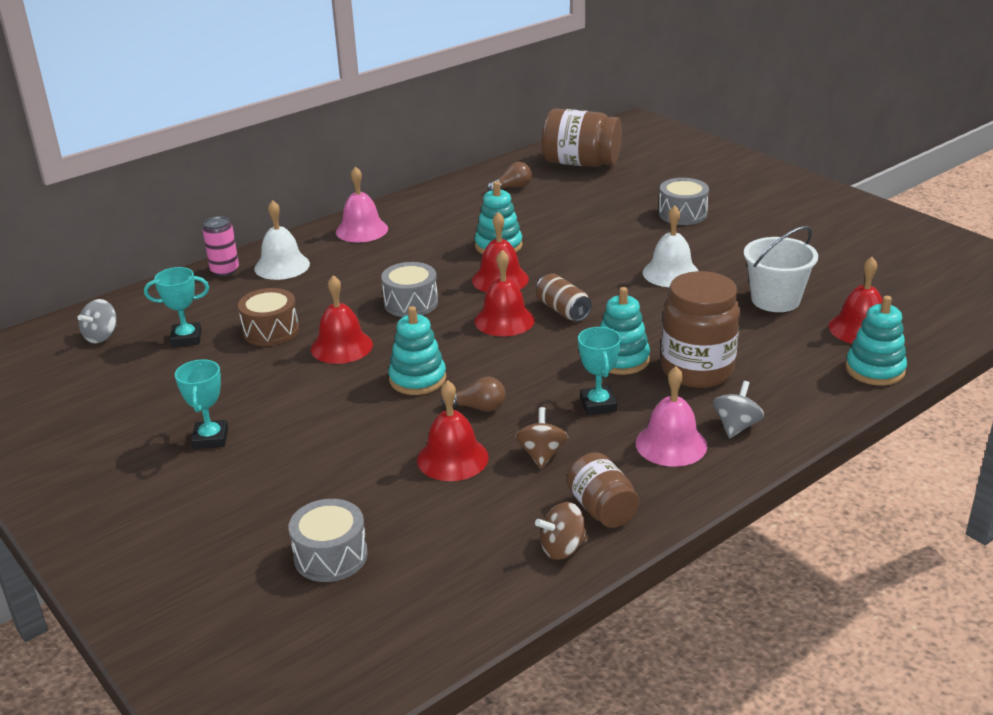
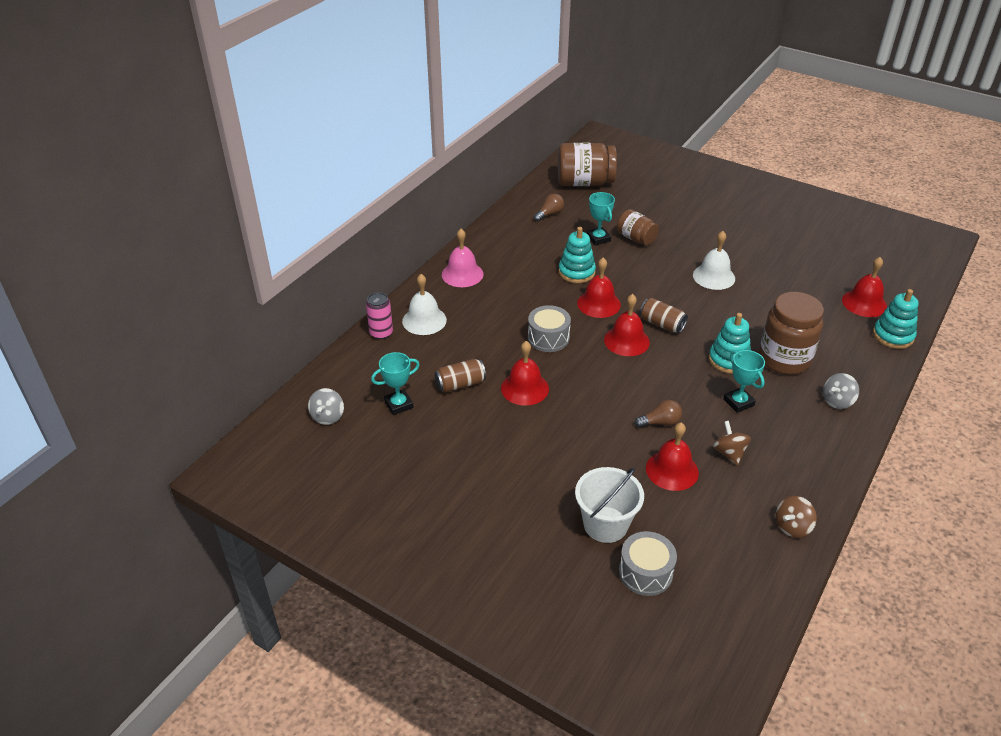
camera: 20 degrees left, 10 degrees up
(210, 438) = (486, 493): turquoise trophy -> turquoise trophy (598, 238)
(271, 331) = (460, 384): brown drum -> brown can
(417, 379) = (601, 406): turquoise stacking toy -> none
(602, 509) = (796, 489): brown jar -> brown jar (636, 238)
(671, 444) = (806, 425): pink bell -> none
(682, 214) = (688, 220): grey drum -> none
(736, 426) = (837, 401): grey spinning top -> grey spinning top turned 135 degrees counterclockwise
(775, 300) = (796, 288): white bucket -> white bucket (605, 524)

